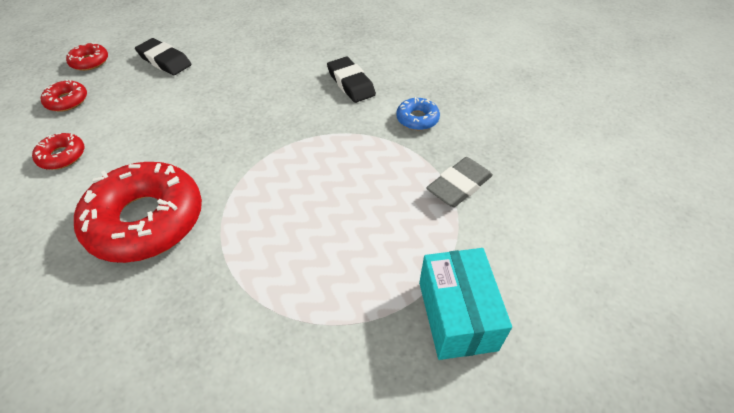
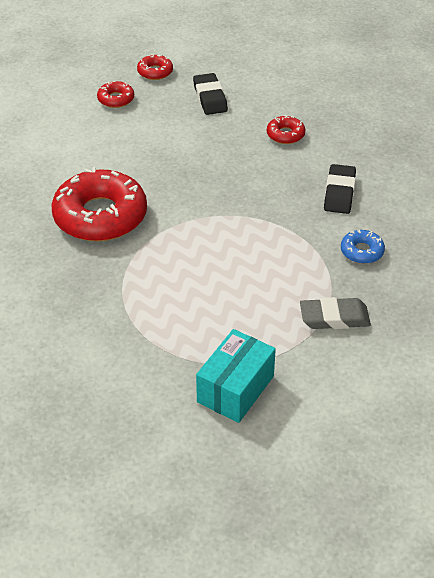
camera: 40 degrees right, 5 degrees down
(62, 156) = (83, 142): red donut -> red donut (285, 134)

